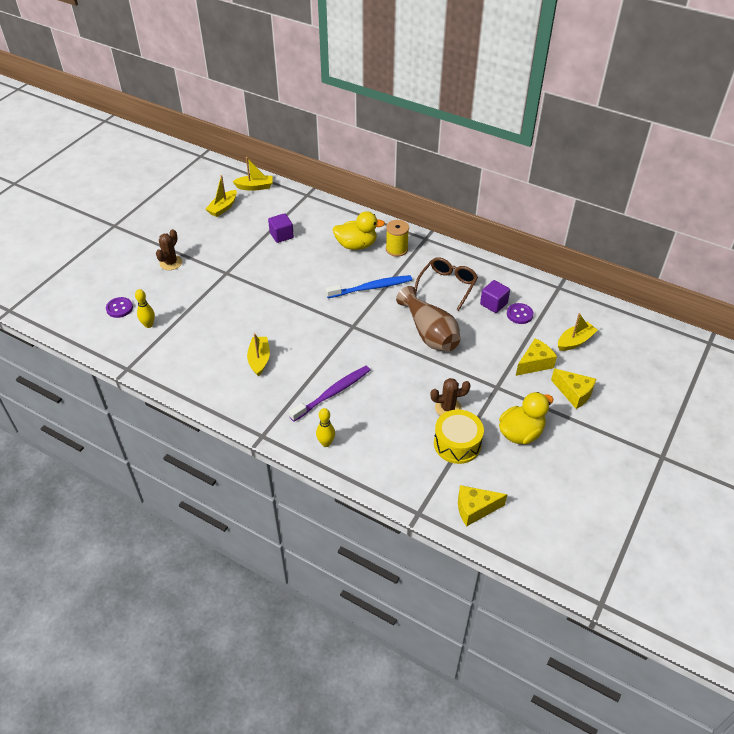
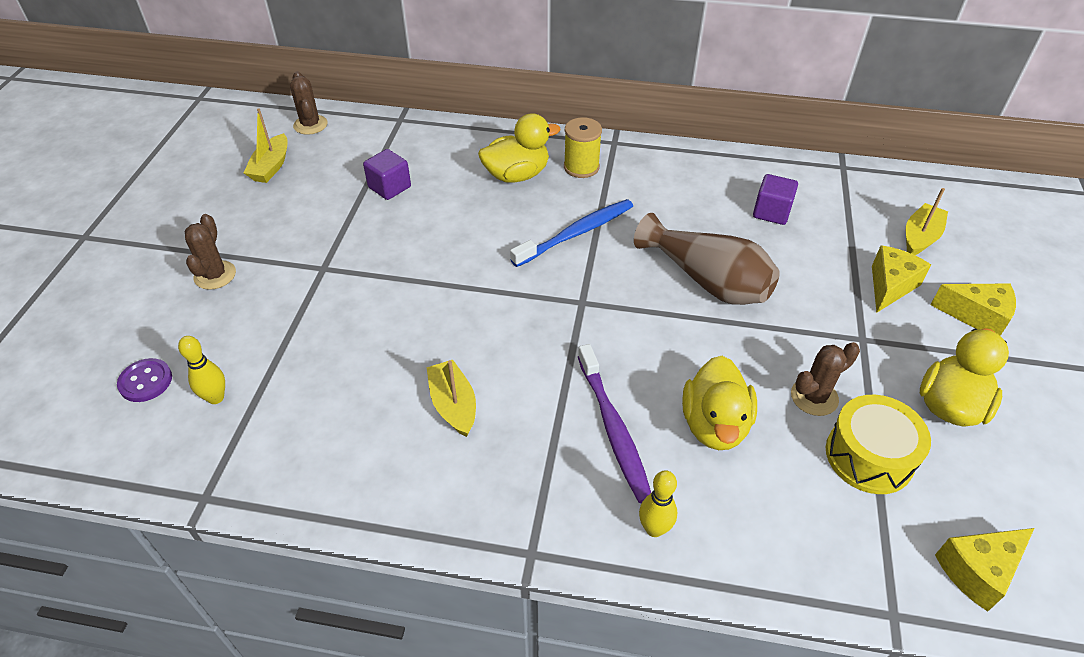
camera: 20 degrees left, 0 degrees up
(255, 187) = (310, 125): yellow boat -> brown cactus
(332, 393) = (613, 429): purple toothbrush -> purple toothbrush turned 135 degrees clockwise
(385, 406) = (714, 425): none -> yellow duck
(447, 286) = (688, 202): brown glasses -> none
(519, 314) = (818, 218): purple button -> none

